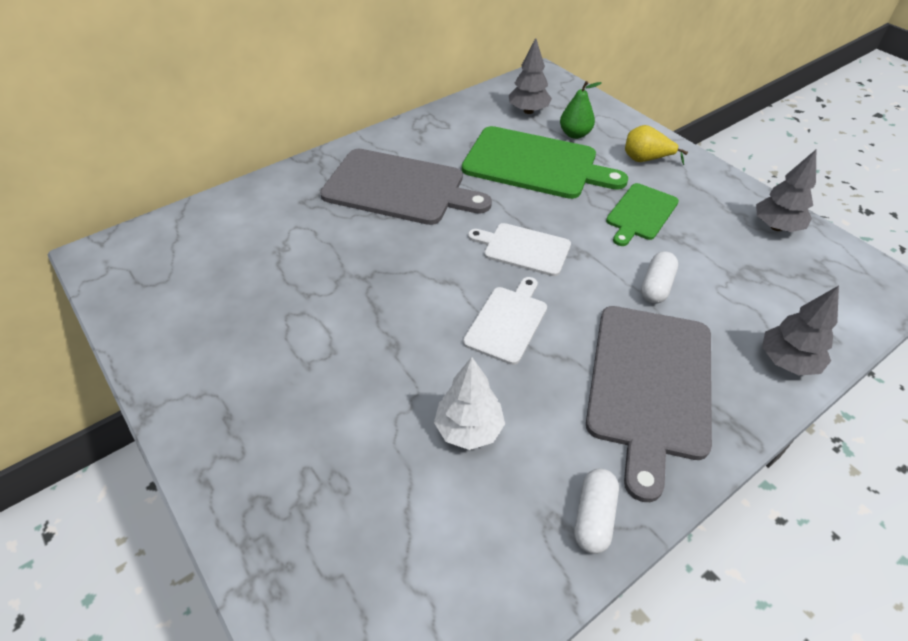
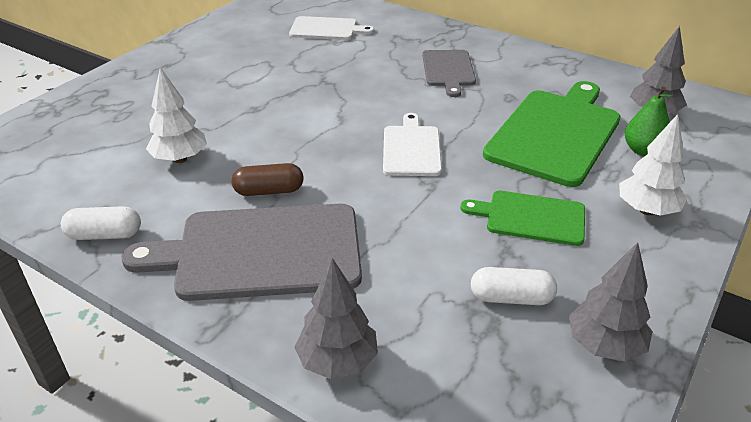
camera: 70 degrees right, 10 degrees down
(399, 188) = (448, 70): grey cutting board -> grey cutting board, size x0.56
(508, 322) = (307, 156): white cutting board -> white cutting board (326, 29)
(535, 164) = (556, 133): green cutting board -> green cutting board turned 150 degrees counterclockwise
(557, 362) = (269, 191): none -> brown capsule
(646, 160) = (646, 210): yellow pear -> white tree
(656, 286) = (409, 242): white capsule -> white capsule (511, 298)

